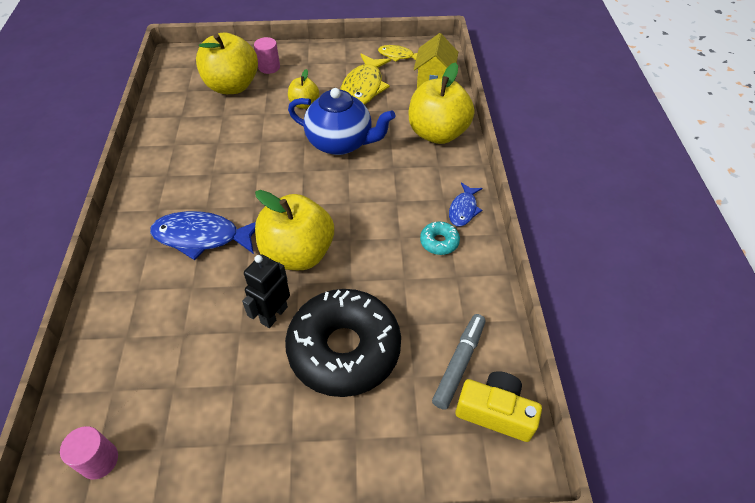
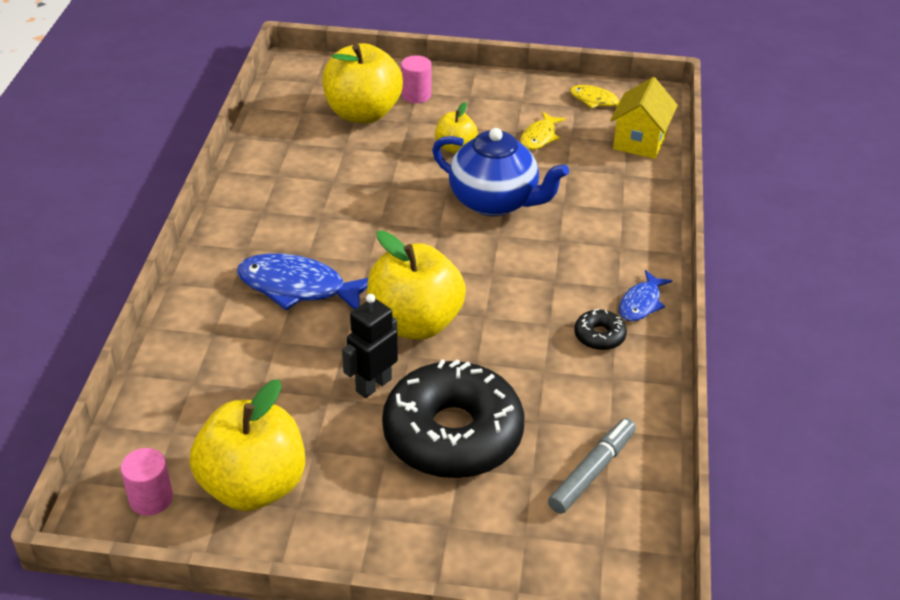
camera: 10 degrees right, 10 degrees down
(363, 88) = (539, 137): yellow fish -> yellow fish, size x0.56
(437, 133) = (629, 207): yellow apple -> yellow apple (253, 486)
(439, 242) = (599, 336): turquoise donut -> black donut
(495, 412) = (625, 528): yellow camera -> none

